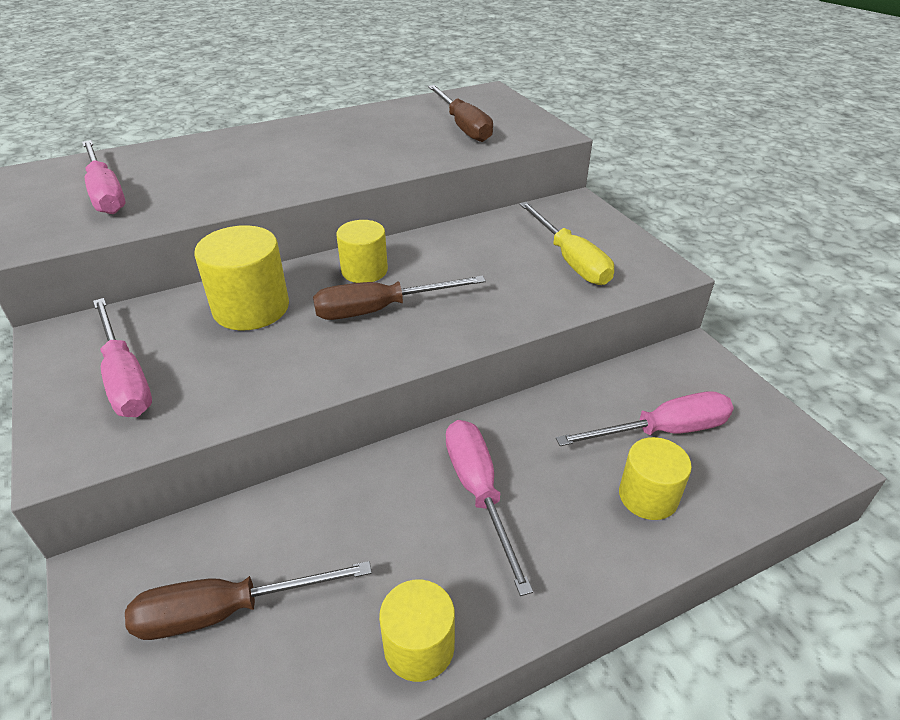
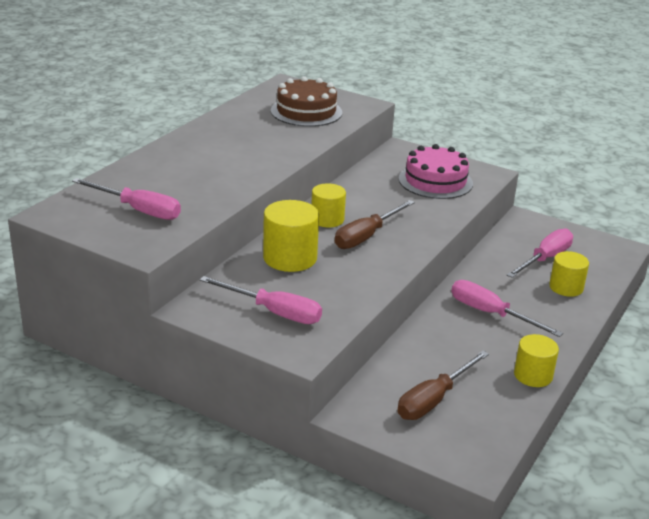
camera: 35 degrees left, 10 degrees down
(463, 127) = (306, 111): brown screwdriver -> brown cake
(570, 260) = (435, 181): yellow screwdriver -> pink cake

